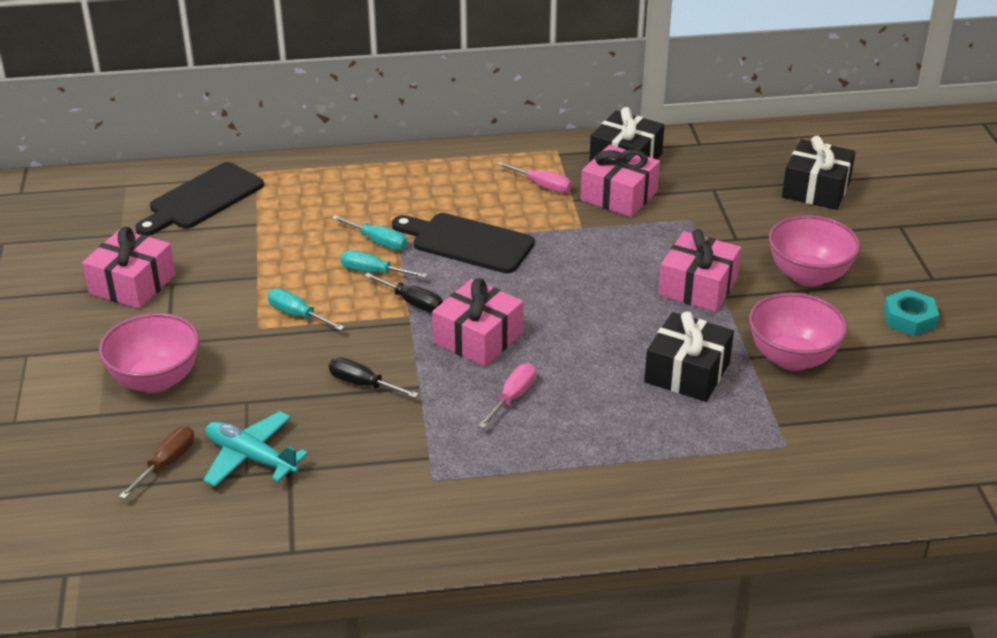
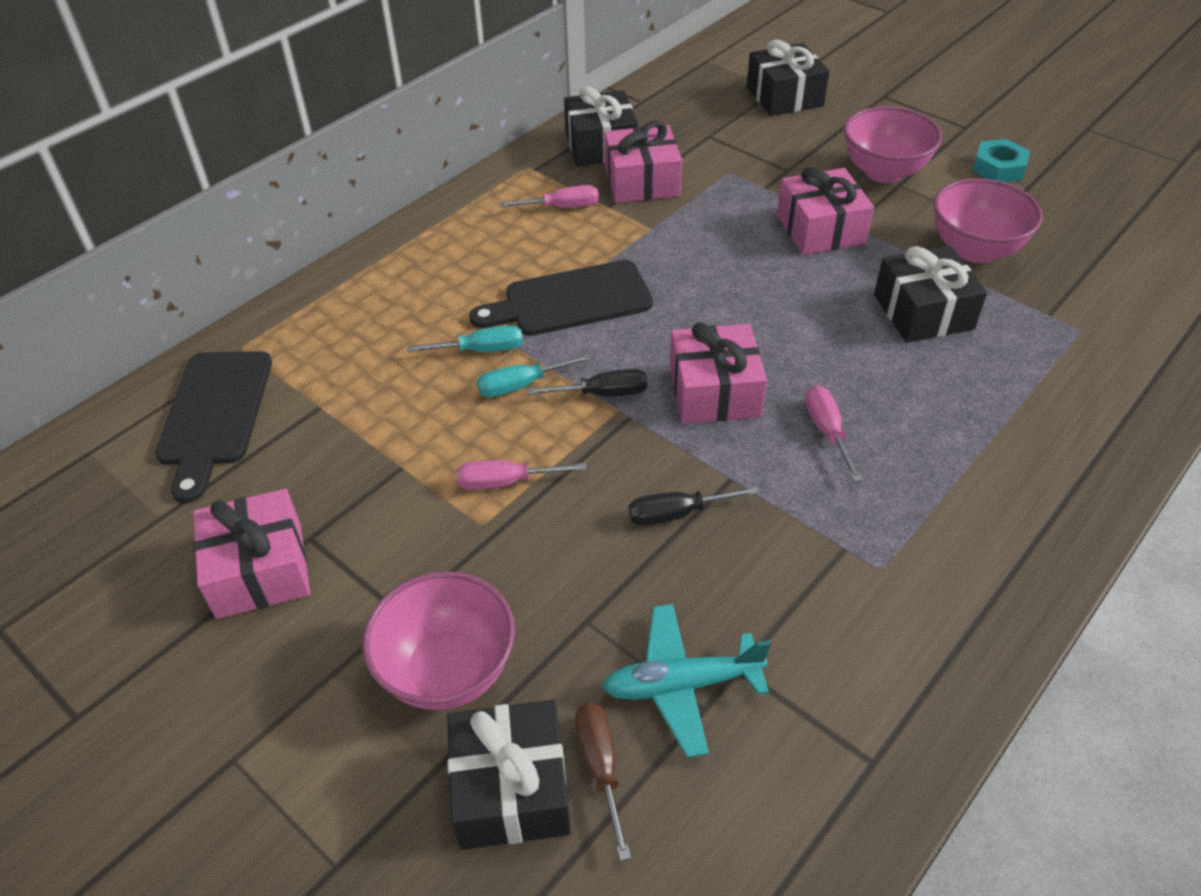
camera: 40 degrees left, 10 degrees up
(118, 444) = (511, 788): none -> black gift
(298, 315) = (506, 482): turquoise screwdriver -> pink screwdriver

